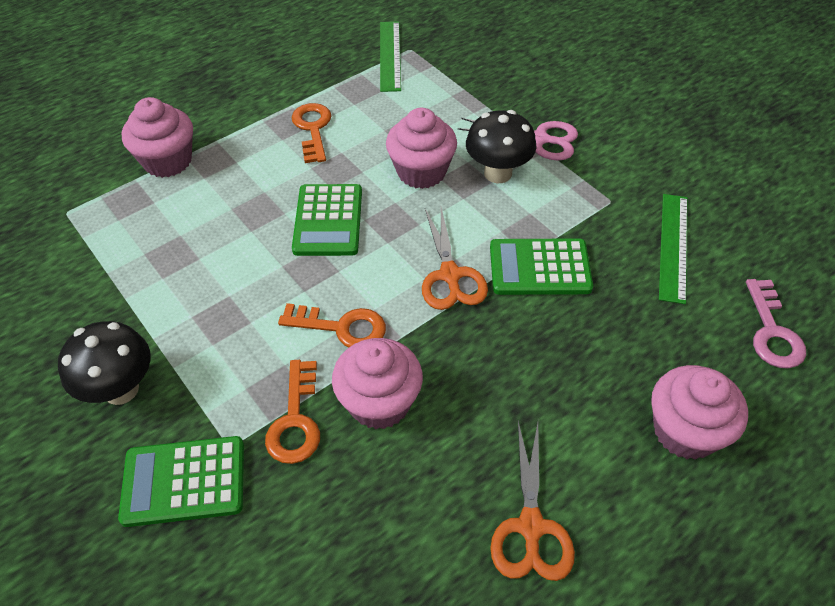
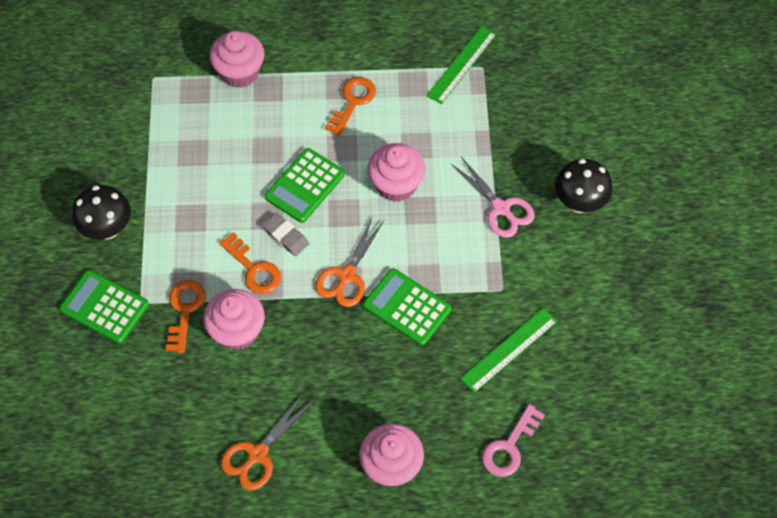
camera: 35 degrees right, 10 degrees up
(295, 420) = (185, 310): orange key -> orange key turned 150 degrees clockwise
(350, 276) = (286, 236): none -> grey eraser
(498, 173) = (446, 219): black mushroom -> black mushroom (579, 203)

